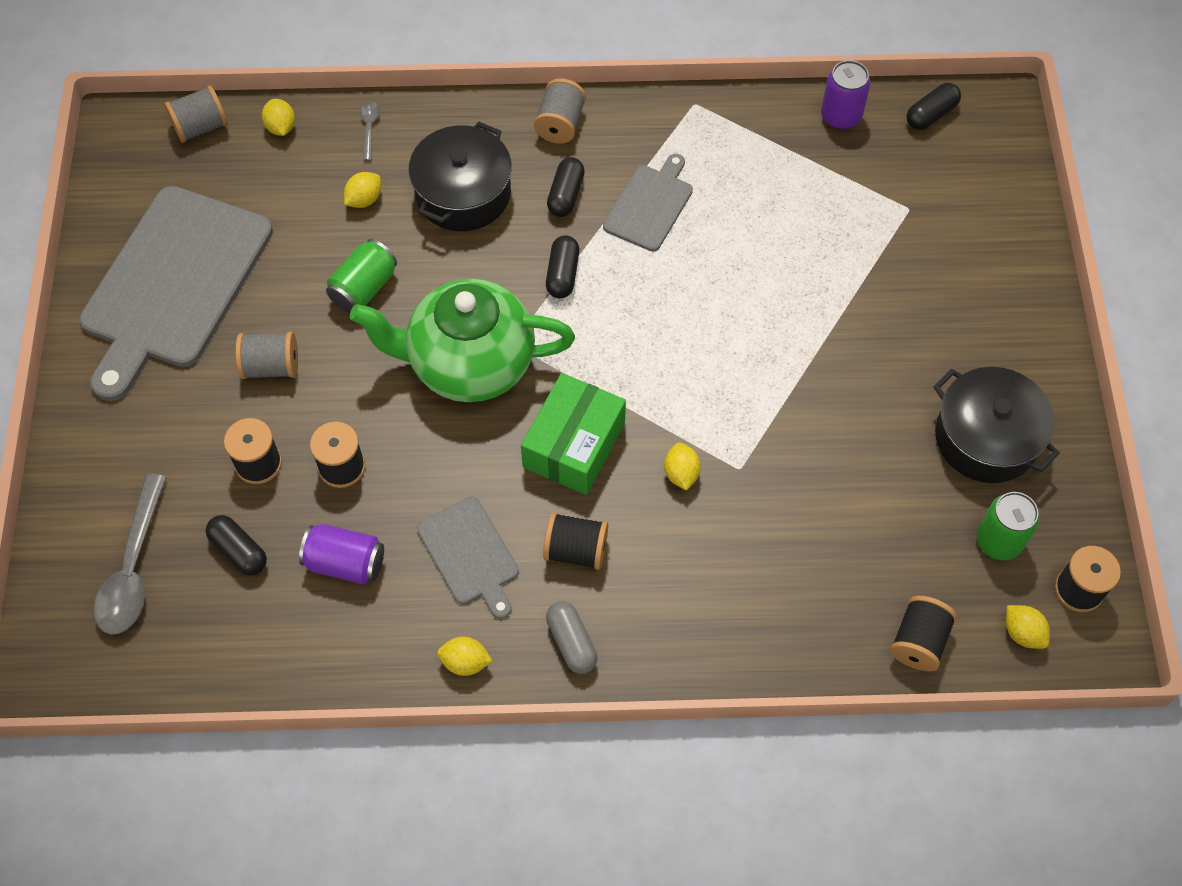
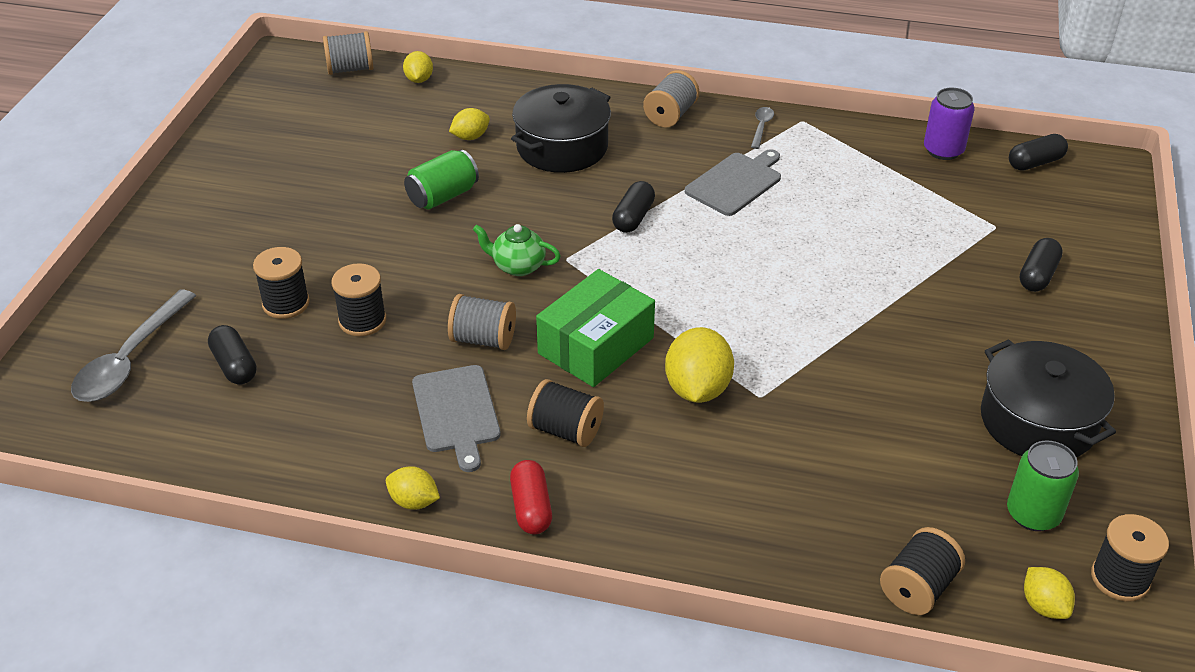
camera: 15 degrees right, 20 degrees down
(173, 283) = (274, 165): grey cutting board -> none
(271, 366) = (332, 236): grey spool -> grey spool (483, 339)
(345, 563) = (331, 395): purple can -> none
(369, 128) = (496, 92): grey spoon -> grey spoon (761, 127)
(469, 363) = (518, 266): green teapot -> green teapot, size x0.42
(566, 195) = (657, 163): black capsule -> black capsule (1037, 275)
(571, 642) = (531, 508): grey capsule -> red capsule
(681, 473) = (697, 389): yellow lemon -> yellow lemon, size x1.75

